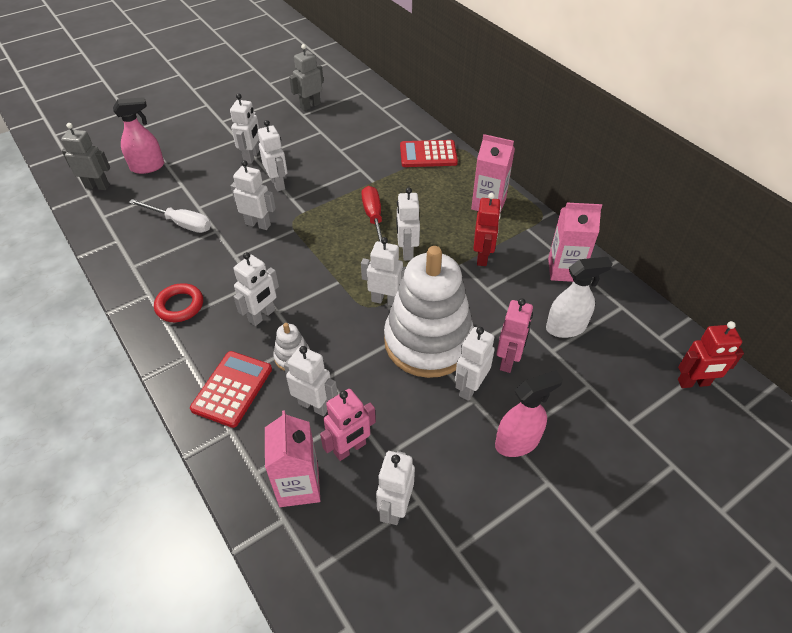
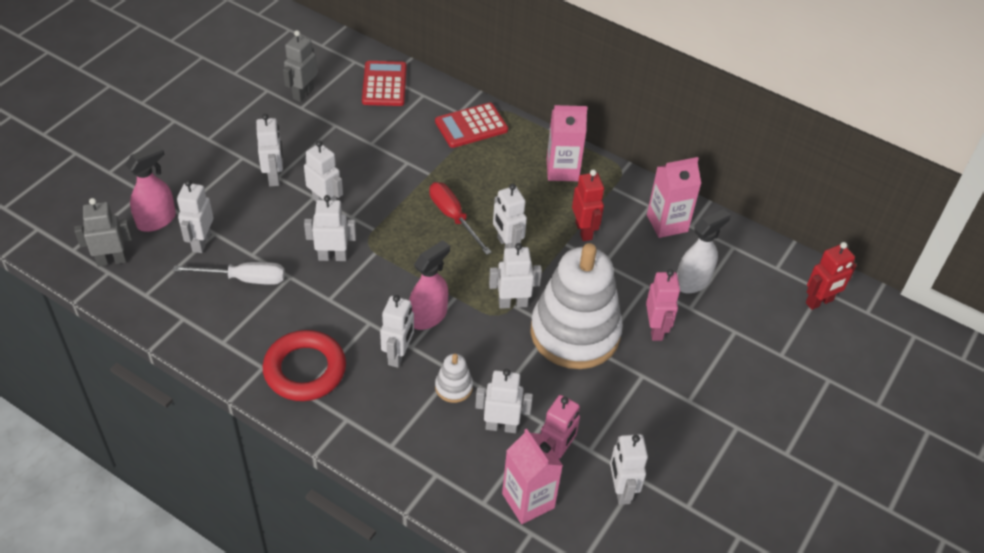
camera: 25 degrees left, 0 degrees up
(180, 305) = (305, 370): red ring -> red ring, size x1.54
(232, 389) = (413, 436): red calculator -> red calculator (384, 84)
(470, 387) = (633, 365): white robot -> white robot (201, 242)
(517, 442) = (696, 401): pink spray bottle -> pink spray bottle (428, 316)

